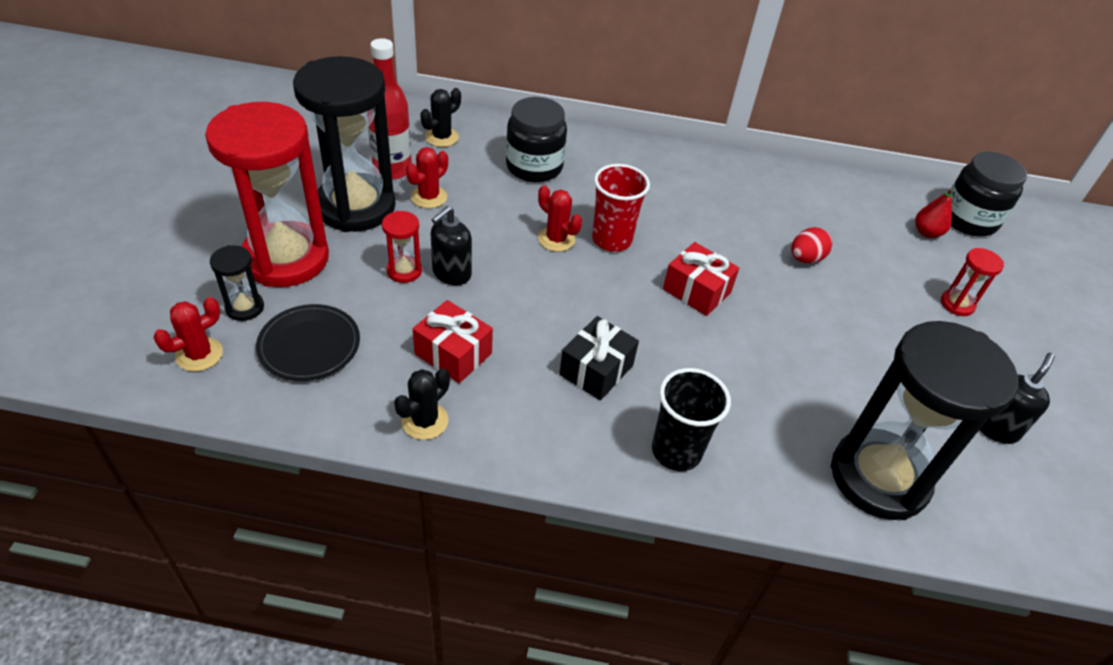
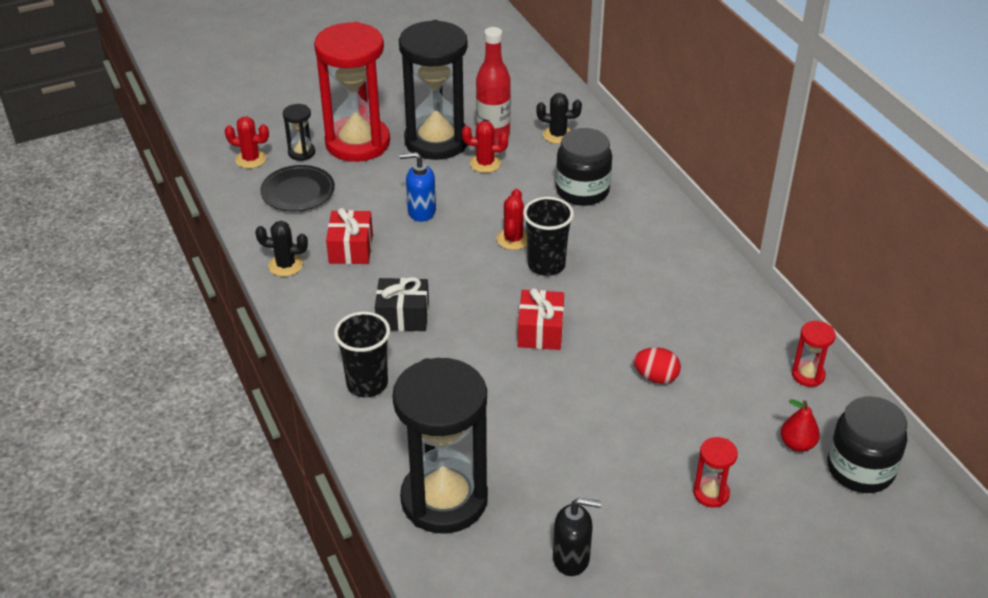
camera: 60 degrees right, 5 degrees down
(404, 271) = (401, 192): red hourglass -> red hourglass (808, 375)
(451, 274) = (421, 211): black soap dispenser -> blue soap dispenser
(611, 239) = (546, 265): red cup -> black cup

